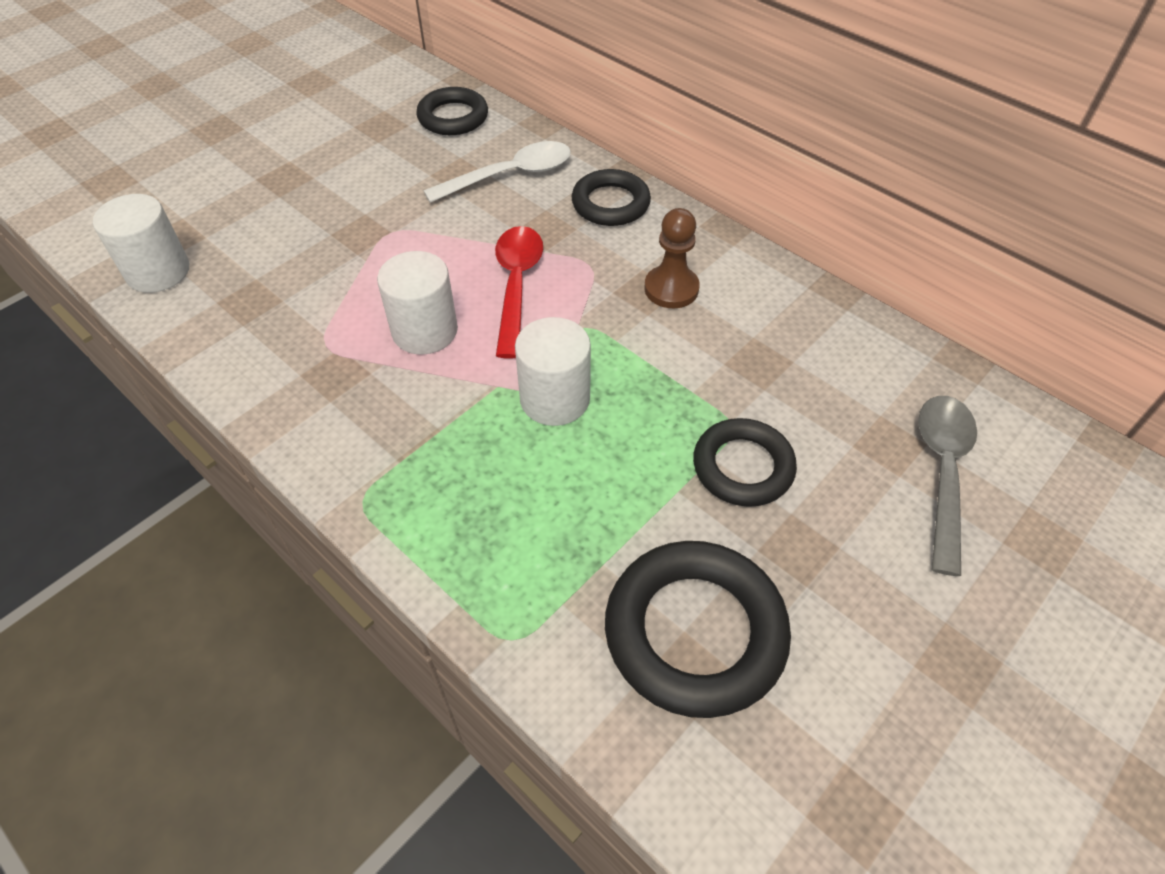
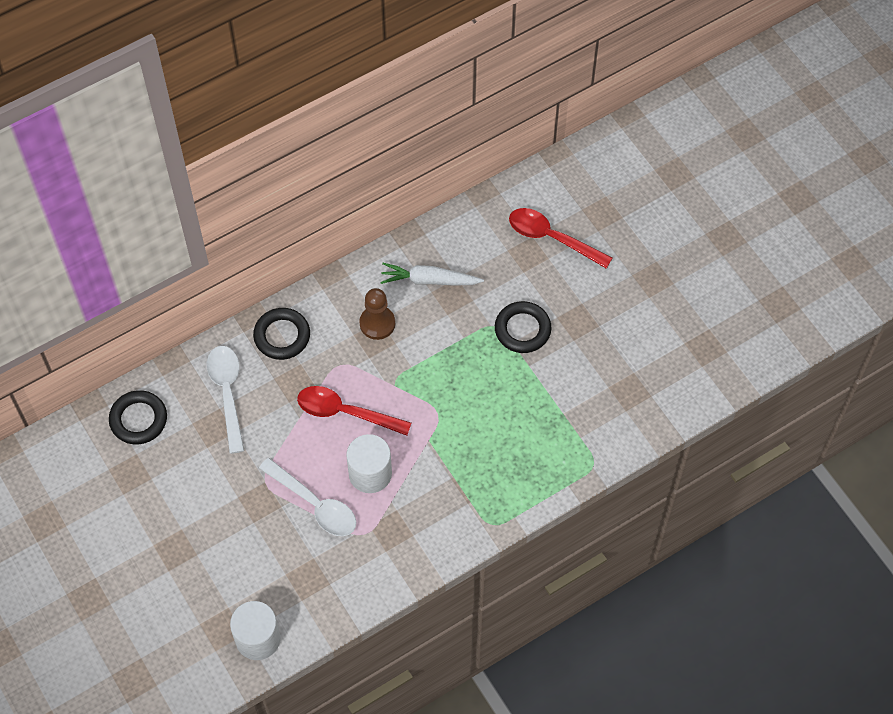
camera: 75 degrees left, 10 degrees up
(365, 284) = (314, 504): none -> white spoon
(555, 399) = (448, 411): white cylinder -> none
(695, 632) = (610, 382): black ring -> none
(771, 330) = (429, 280): none -> white carrot
(942, 472) = (552, 238): grey spoon -> red spoon

